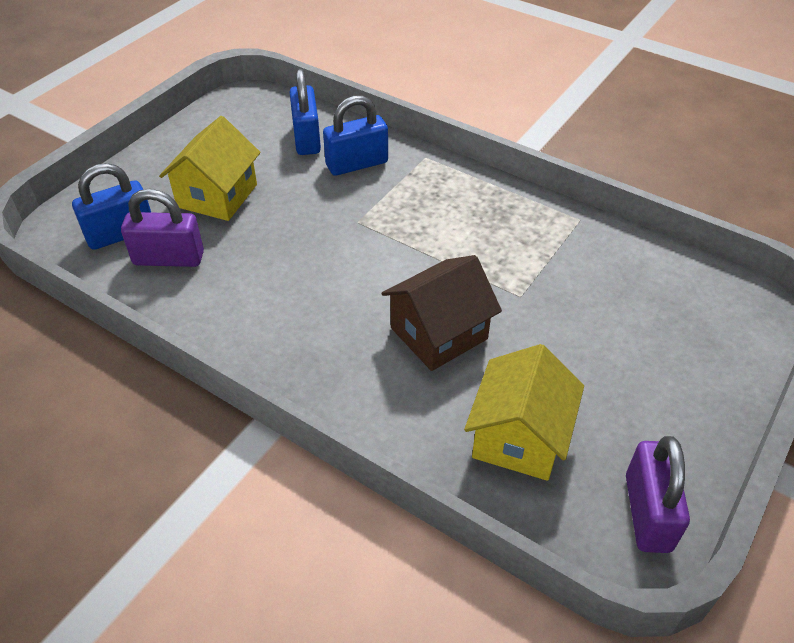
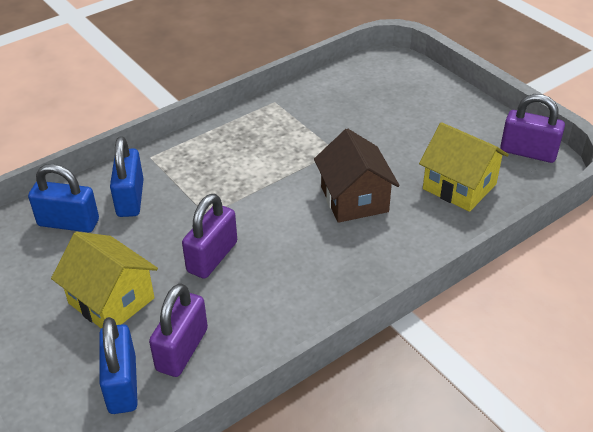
camera: 70 degrees left, 5 degrees down
(297, 243) = (212, 257): none -> purple padlock

